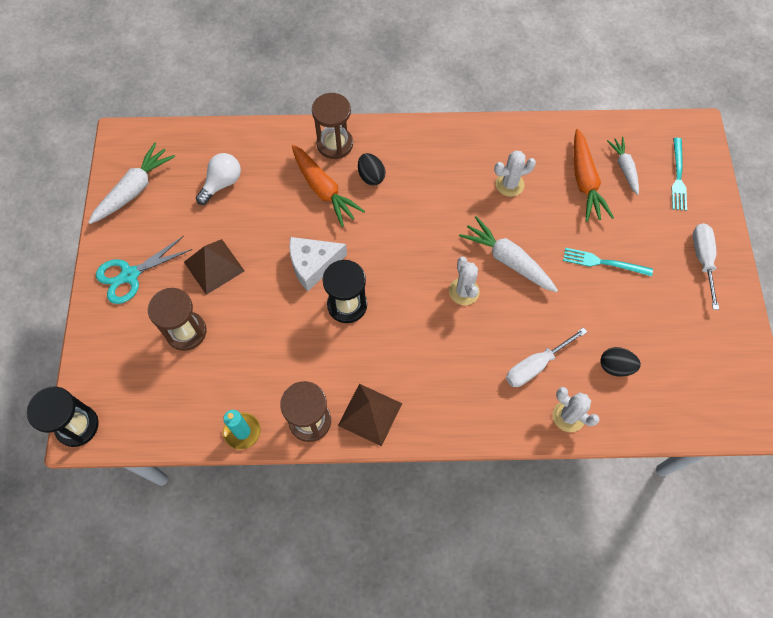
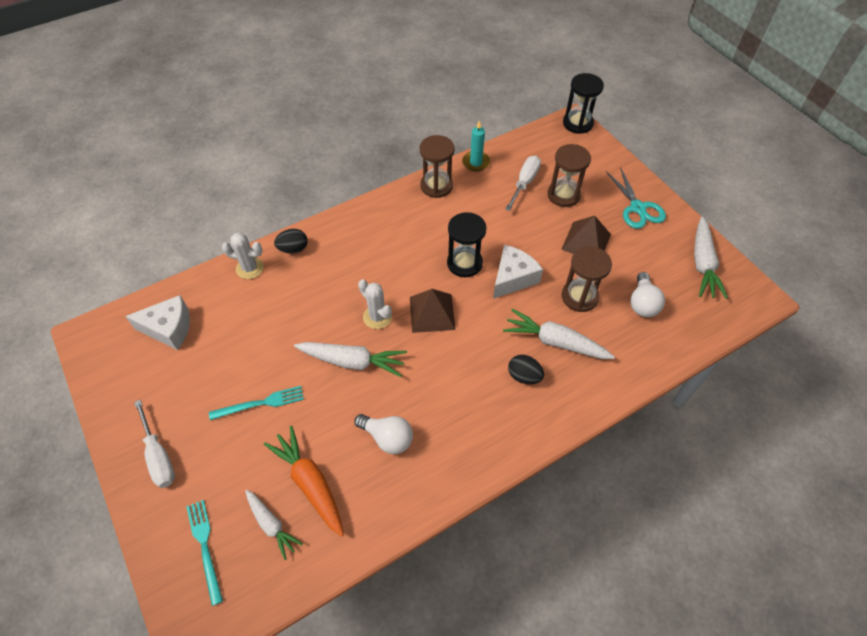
camera: 150 degrees right, 10 degrees down
(130, 275) = (638, 208): turquoise scissors -> turquoise scissors turned 135 degrees clockwise
(324, 190) = (555, 341): orange carrot -> white carrot
(335, 144) = (581, 390): brown hourglass -> brown hourglass (579, 297)
(370, 414) = (398, 206): brown pyramid -> brown pyramid (432, 313)
(509, 184) = (387, 438): white cactus -> white light bulb
(536, 365) = (290, 290): white screwdriver -> white screwdriver (524, 183)
(615, 366) = (222, 319): black egg -> black egg (293, 249)
(672, 383) = (169, 328): none -> white cheese

